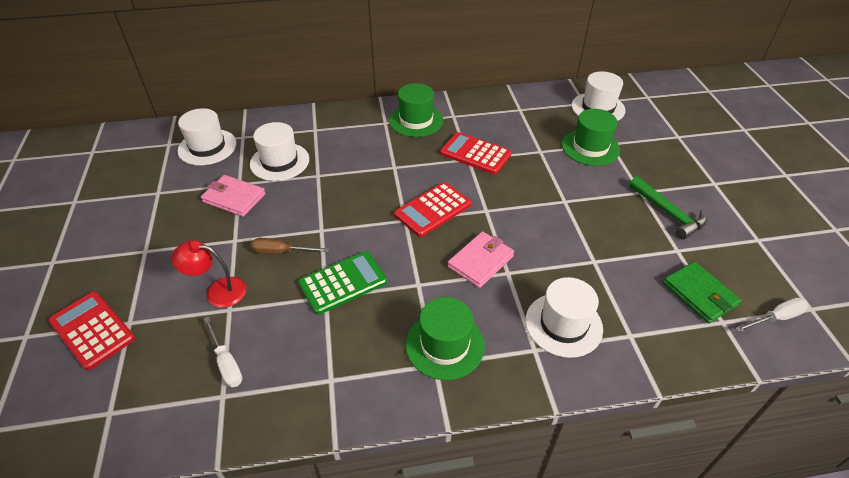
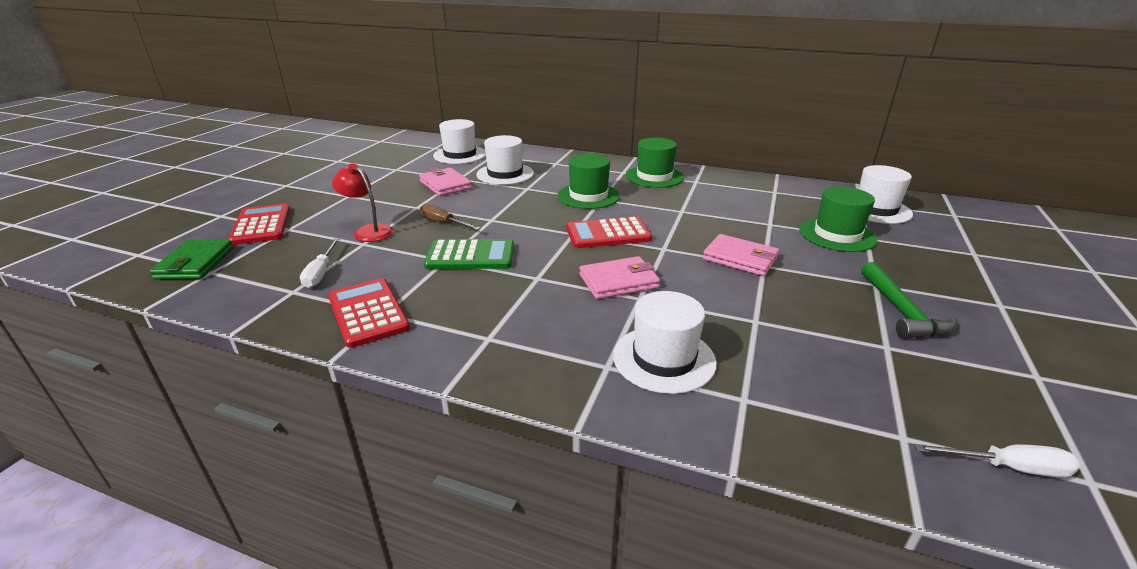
camera: 30 degrees right, 15 degrees down
(445, 345) = (514, 328): green hat -> green hat (588, 196)
(475, 154) = (693, 209): red calculator -> red calculator (368, 313)
(545, 200) = (740, 258): none -> pink wallet
(699, 294) = (886, 397): green wallet -> green wallet (195, 263)

